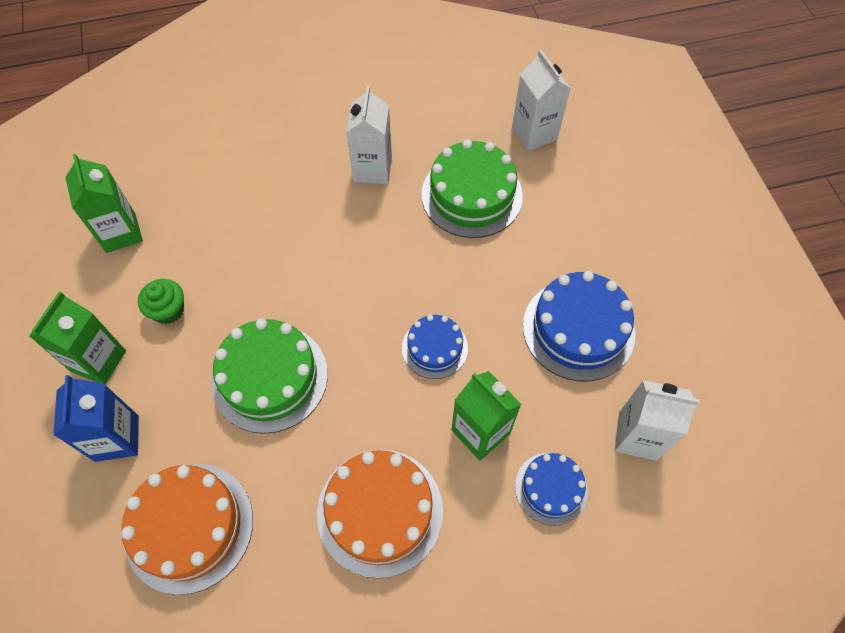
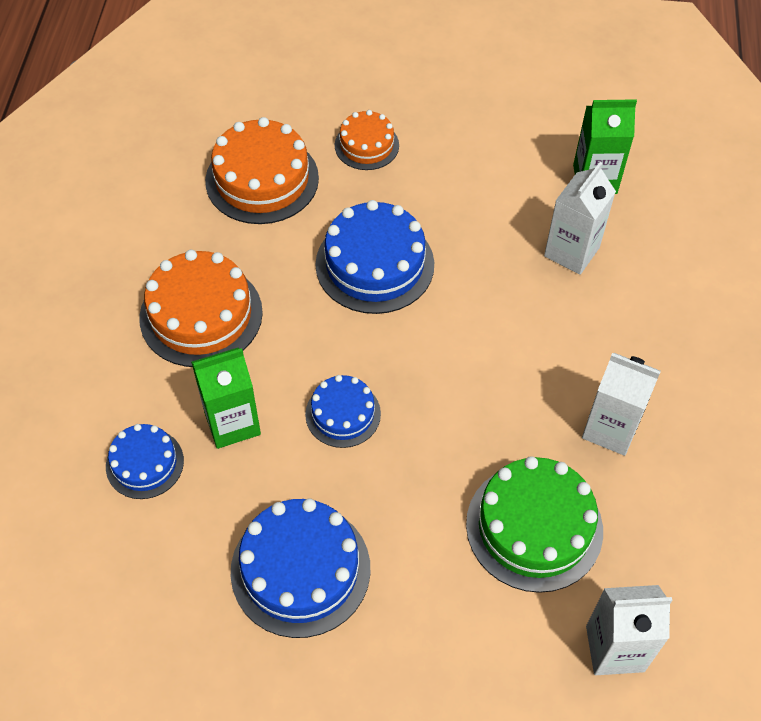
camera: 110 degrees right, 5 degrees down
(98, 361) = (450, 143): green carton -> none
(117, 438) = (366, 145): blue carton -> orange cake
(168, 310) = (484, 201): green cupcake -> none
(270, 377) = (375, 264): green cake -> blue cake
(637, 436) = (151, 572): white carton -> white carton (571, 252)

